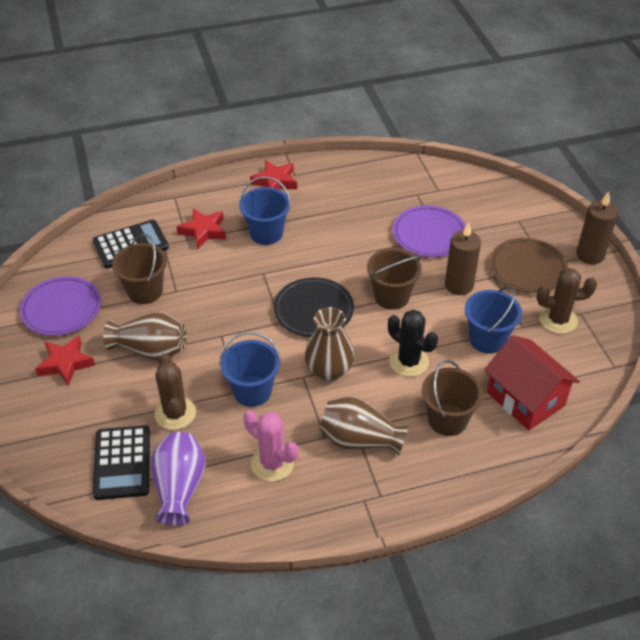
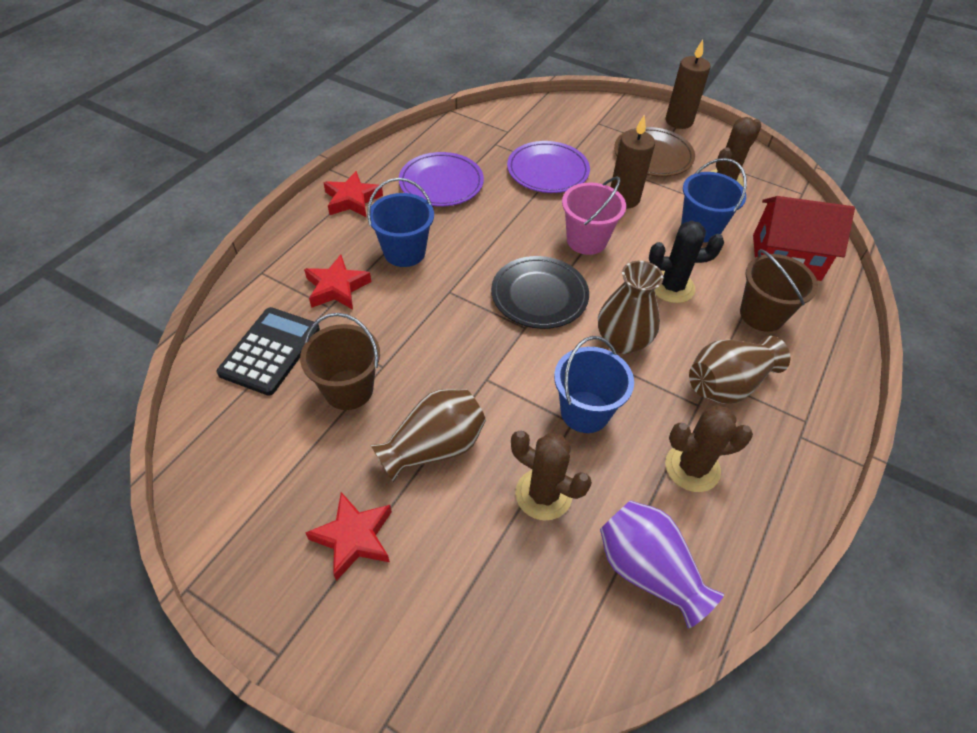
camera: 45 degrees left, 5 degrees up
(61, 309) = (270, 478): purple plate -> purple plate (441, 183)
(122, 463) = (559, 596): black calculator -> none
(272, 463) = (692, 468): pink cactus -> brown cactus
(391, 296) = (586, 240): brown bucket -> pink bucket

